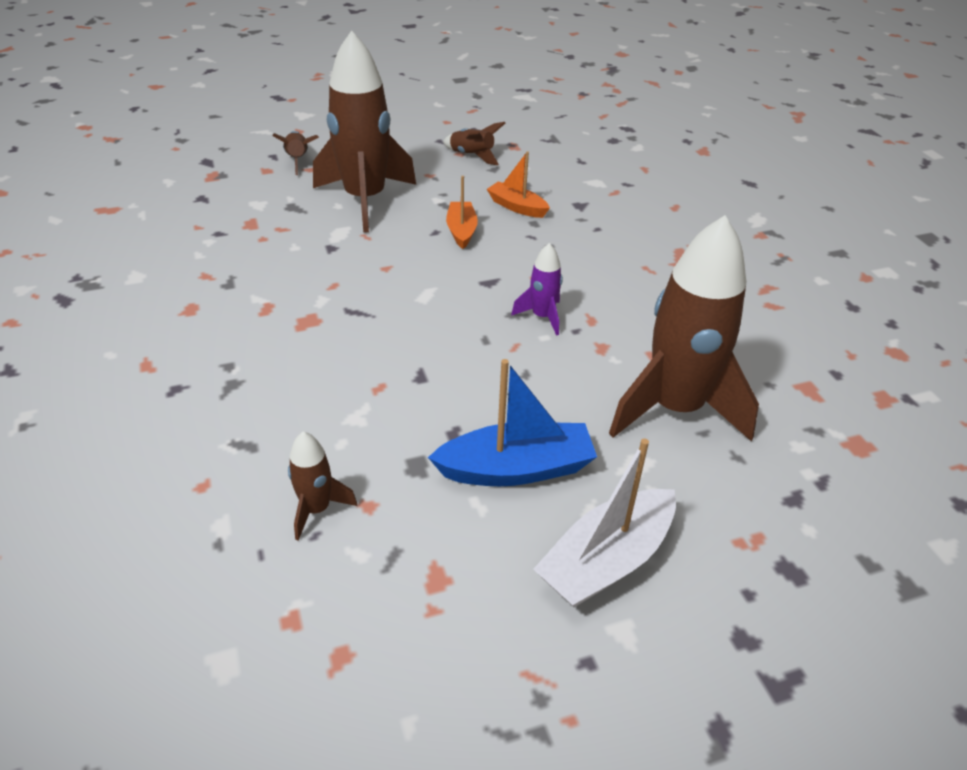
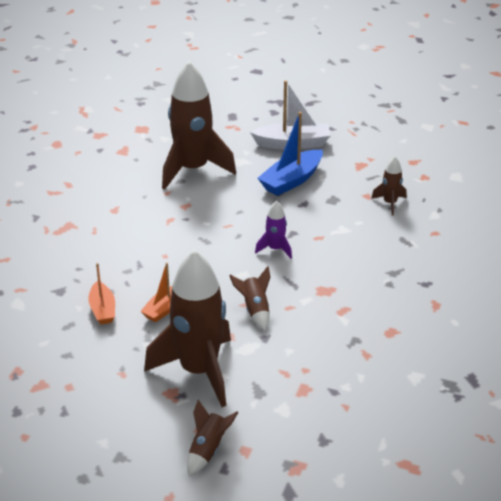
camera: 140 degrees left, 5 degrees down
(472, 155) = (63, 378): brown rocket -> brown rocket (255, 310)
(516, 469) = (291, 180): blue boat -> blue boat turned 75 degrees counterclockwise
(542, 317) = (193, 232): purple rocket -> purple rocket (275, 249)

